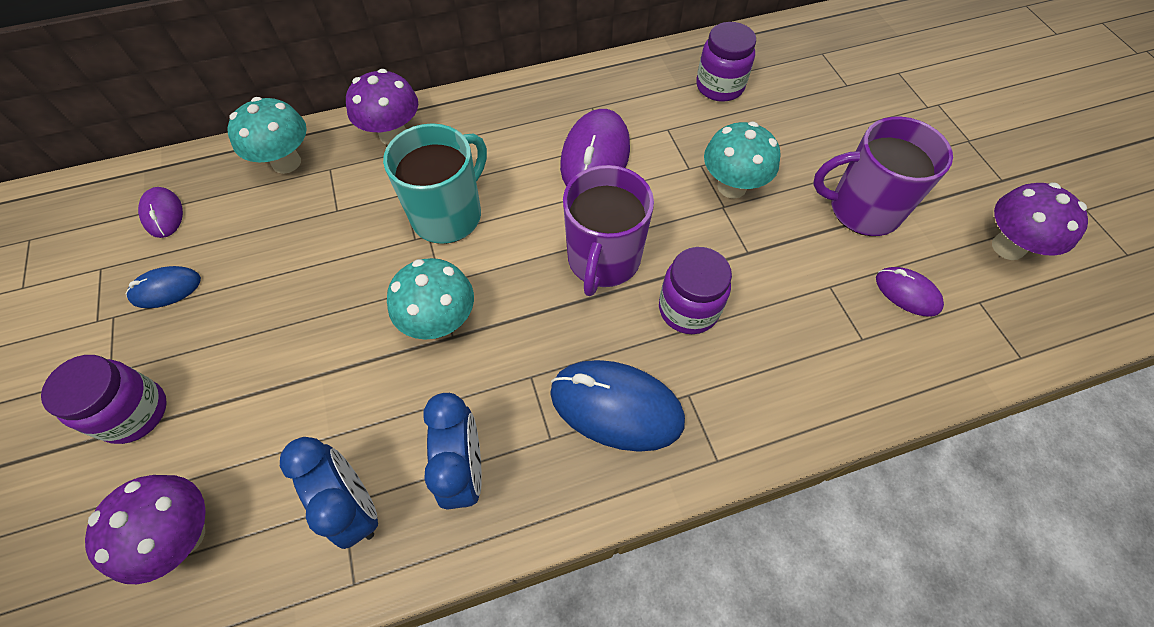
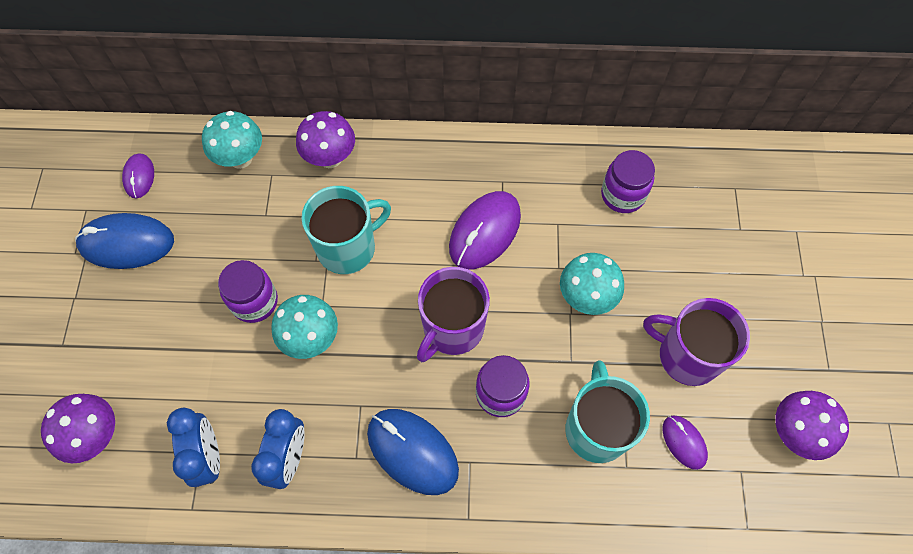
camera: 20 degrees right, 5 degrees up
(134, 413) = (84, 335): purple jar -> purple jar (254, 302)
(166, 289) = (127, 243): blue mouse -> blue mouse, size x1.83
(810, 310) = (596, 428): none -> turquoise mug

